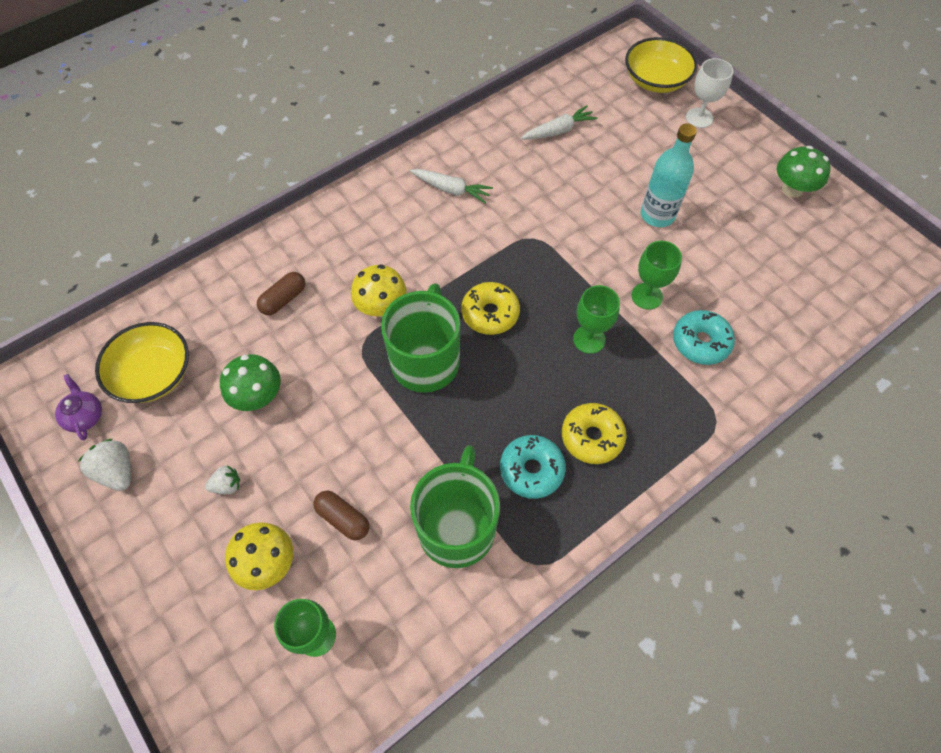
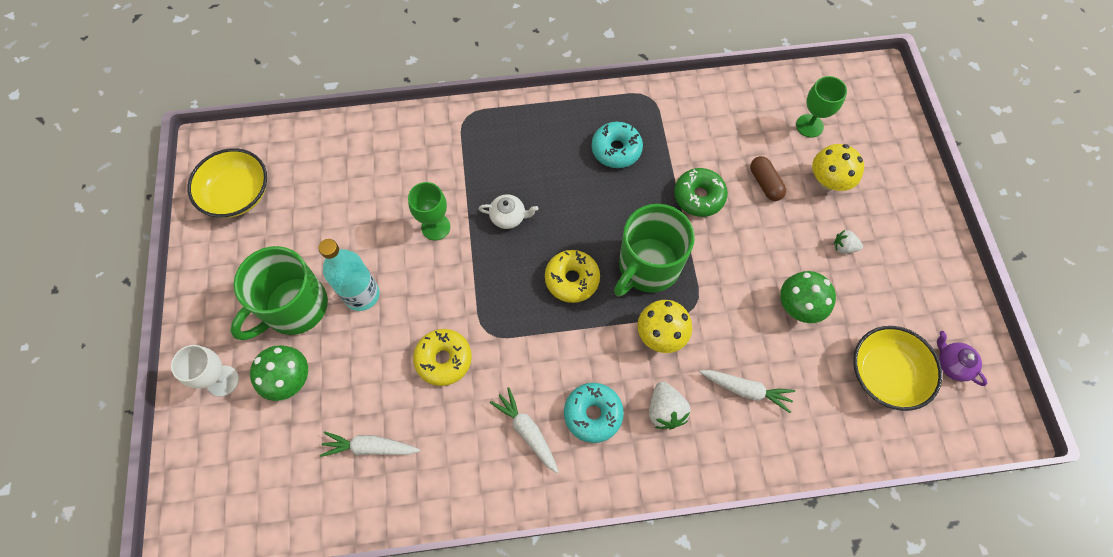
camera: 150 degrees left, 5 degrees up
(85, 416) = (952, 364): purple teapot -> purple teapot turned 135 degrees clockwise
(117, 471) = (929, 300): white strawberry -> white strawberry (665, 410)
(283, 299) = (746, 390): brown capsule -> white carrot
(411, 462) = (699, 196): none -> green donut
(457, 527) = (688, 141): green mug -> green mug (294, 307)
(589, 339) = (508, 217): green goblet -> white teapot
(592, 437) = (559, 149): yellow donut -> yellow donut (443, 359)
(656, 80) = (215, 458): yellow bowl -> yellow bowl (237, 194)
(700, 342) = (428, 171): turquoise donut -> turquoise donut (593, 414)
(792, 189) = (226, 255): green mushroom -> green mushroom (289, 379)

